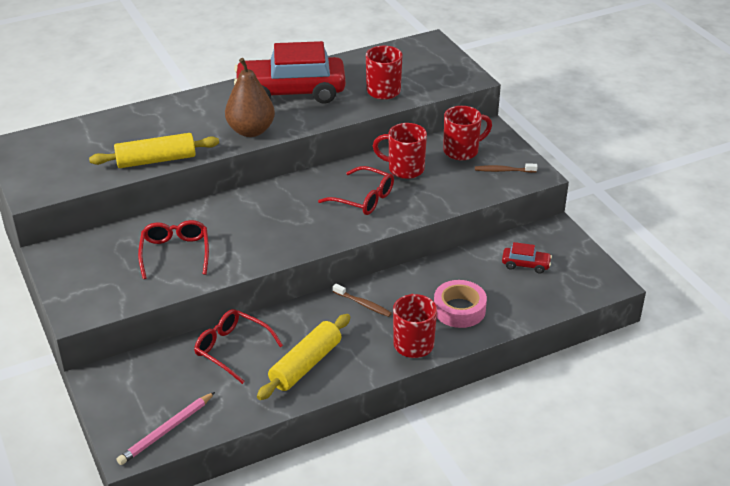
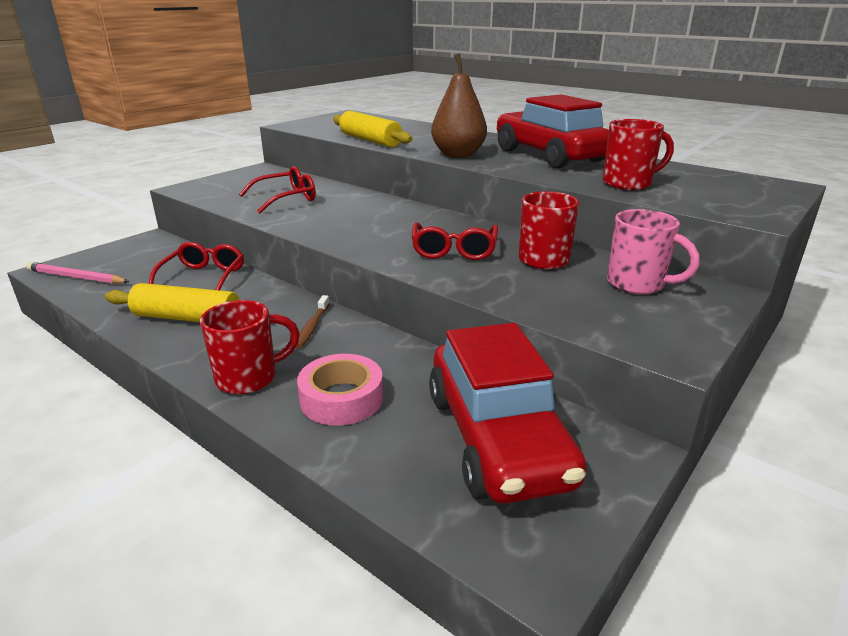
camera: 65 degrees right, 10 degrees down
(462, 151) = (638, 284): red mug -> pink mug
(503, 170) = (639, 322): brown toothbrush -> none
(525, 265) = (497, 438): red car -> red car, size x2.46

